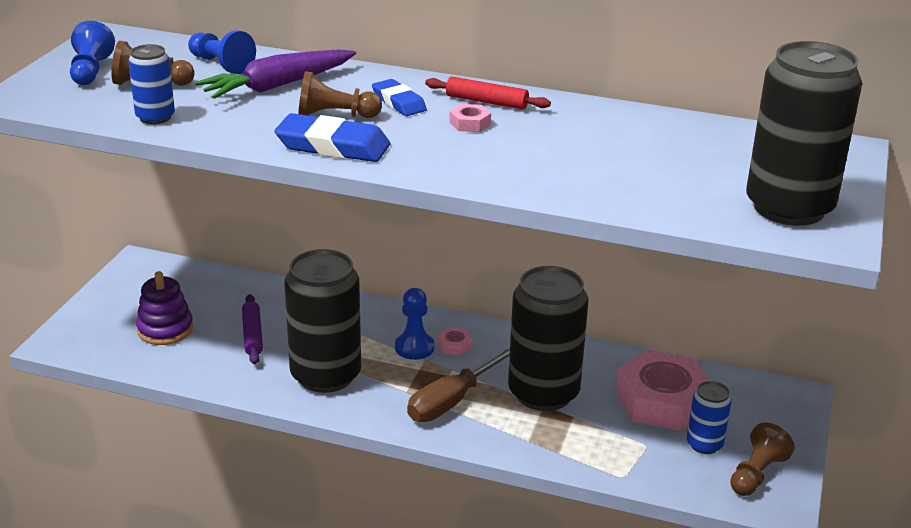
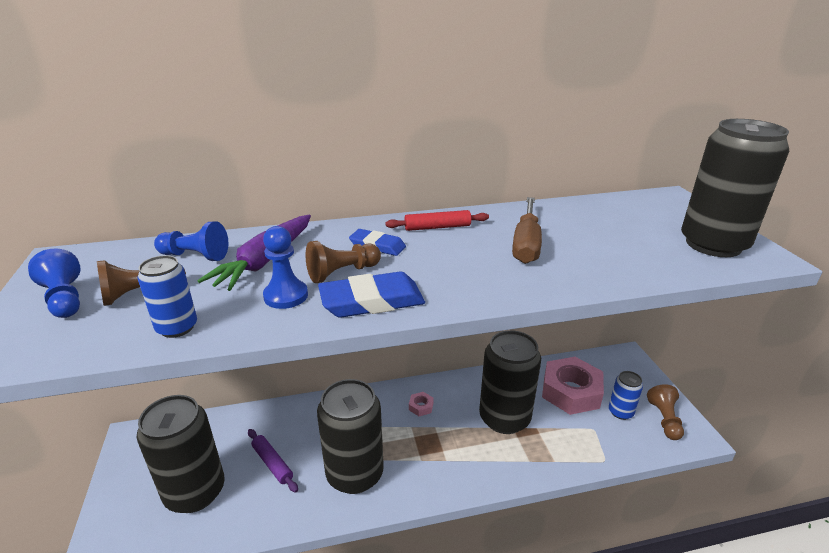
camera: 30 degrees left, 0 degrees up
(165, 329) = (195, 492): purple stacking toy -> black can
(414, 347) = (397, 420): blue pawn -> blue pawn (286, 296)
(451, 402) = (456, 454): brown screwdriver -> brown screwdriver (526, 244)
(470, 123) = (448, 247): pink nut -> none

